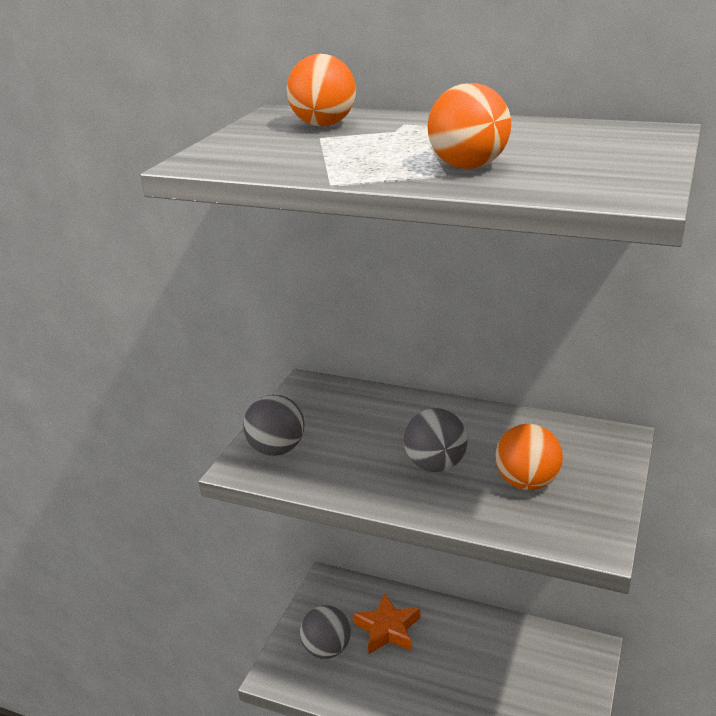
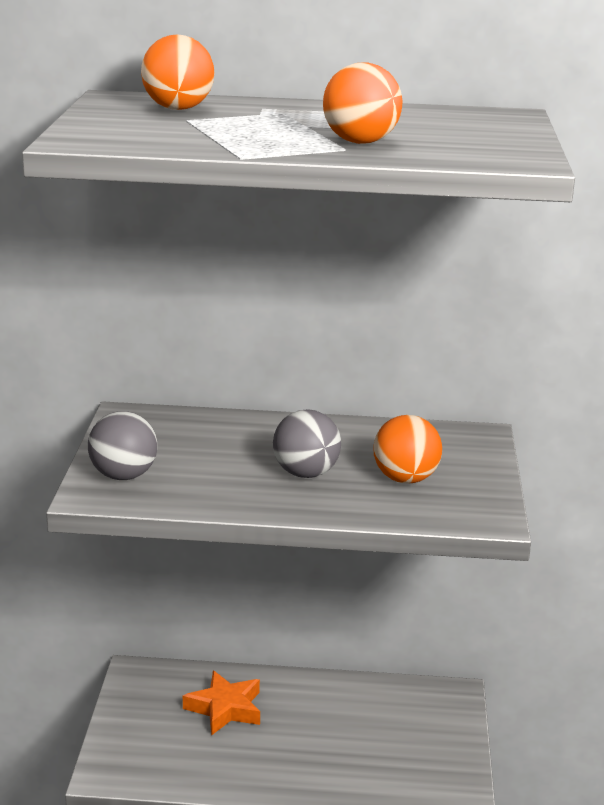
camera: 20 degrees left, 5 degrees down
(327, 649) = (160, 738): grey ball -> none

